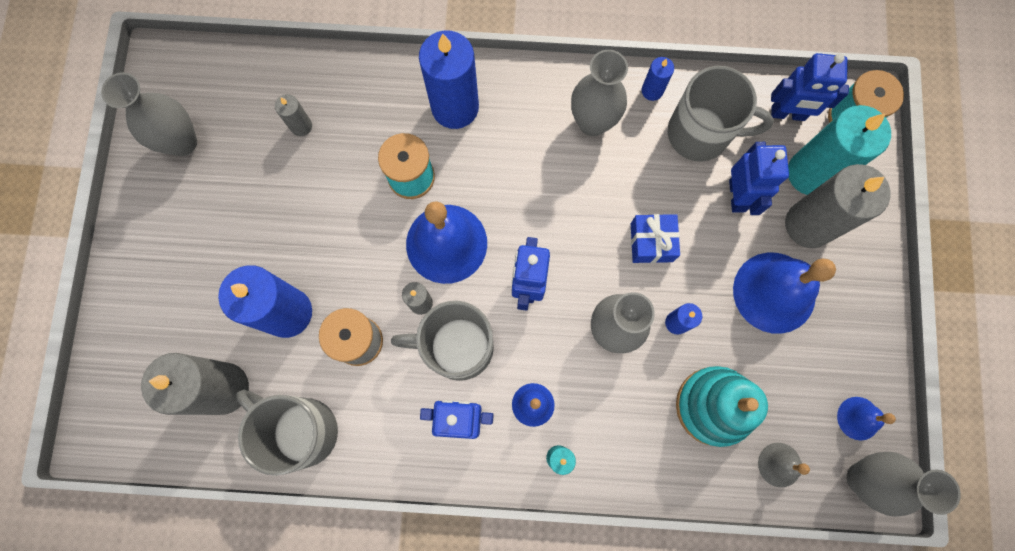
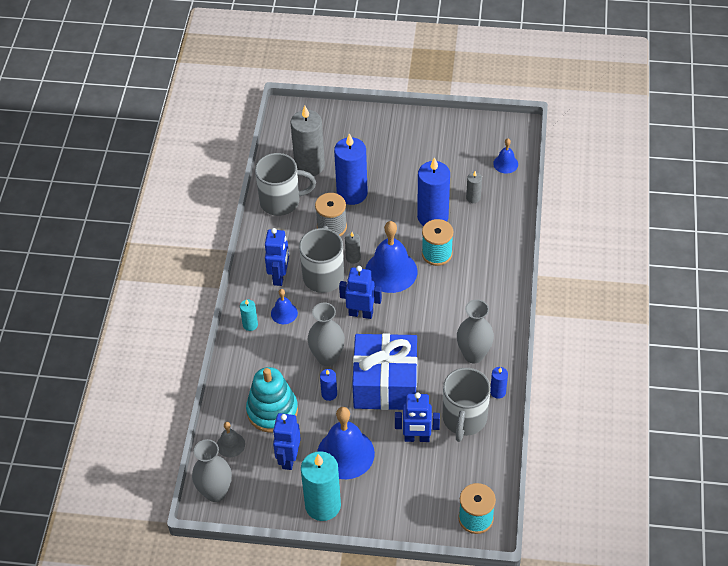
camera: 95 degrees right, 25 degrees down
(182, 142) = (463, 141): grey vase -> none
(302, 430) = (281, 201): grey mug -> grey mug turned 45 degrees clockwise
(455, 107) = (485, 277): blue candle -> blue candle (432, 217)
(651, 242) = (385, 383): blue gift -> blue gift, size x2.18
(788, 114) = (479, 476): blue robot -> blue robot (288, 458)
(808, 225) = (393, 480): grey candle -> none
(810, 173) = (432, 486): turquoise candle -> turquoise candle (323, 505)
(858, 418) = (255, 495): blue bell -> blue bell (505, 164)

